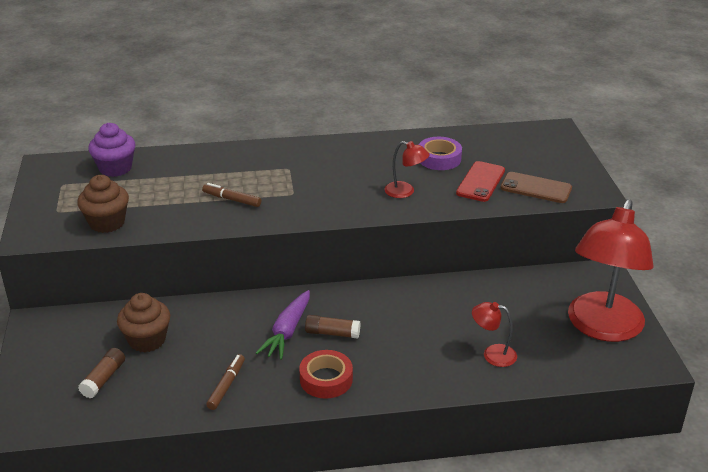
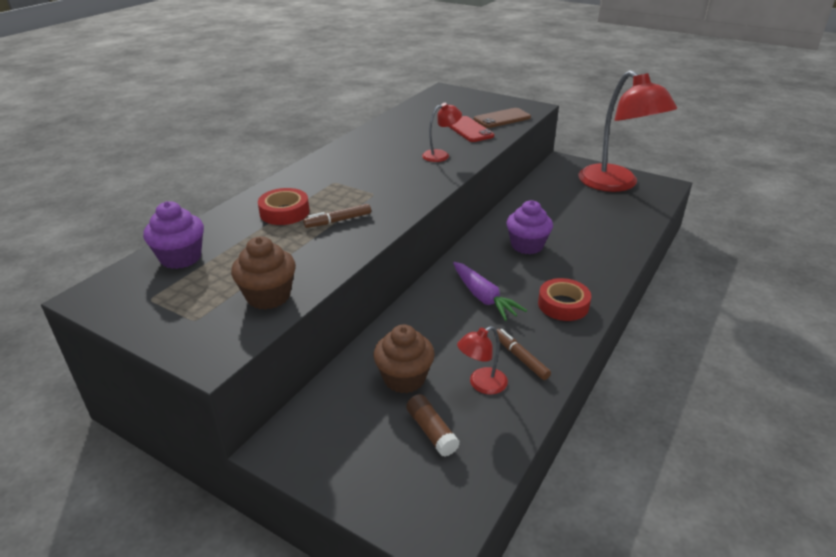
camera: 50 degrees left, 0 degrees up
(217, 172) = (284, 212): none -> red tape
(332, 333) = (510, 278): brown glue stick -> none
(398, 320) = (527, 245): none -> purple cupcake
(439, 158) = (418, 130): purple tape -> none
(492, 354) = (604, 228): red lamp -> red lamp (481, 384)

